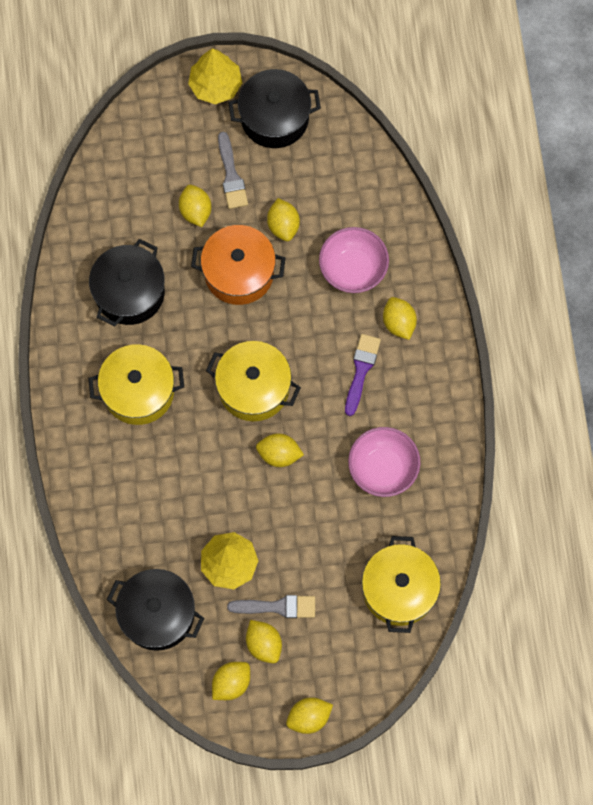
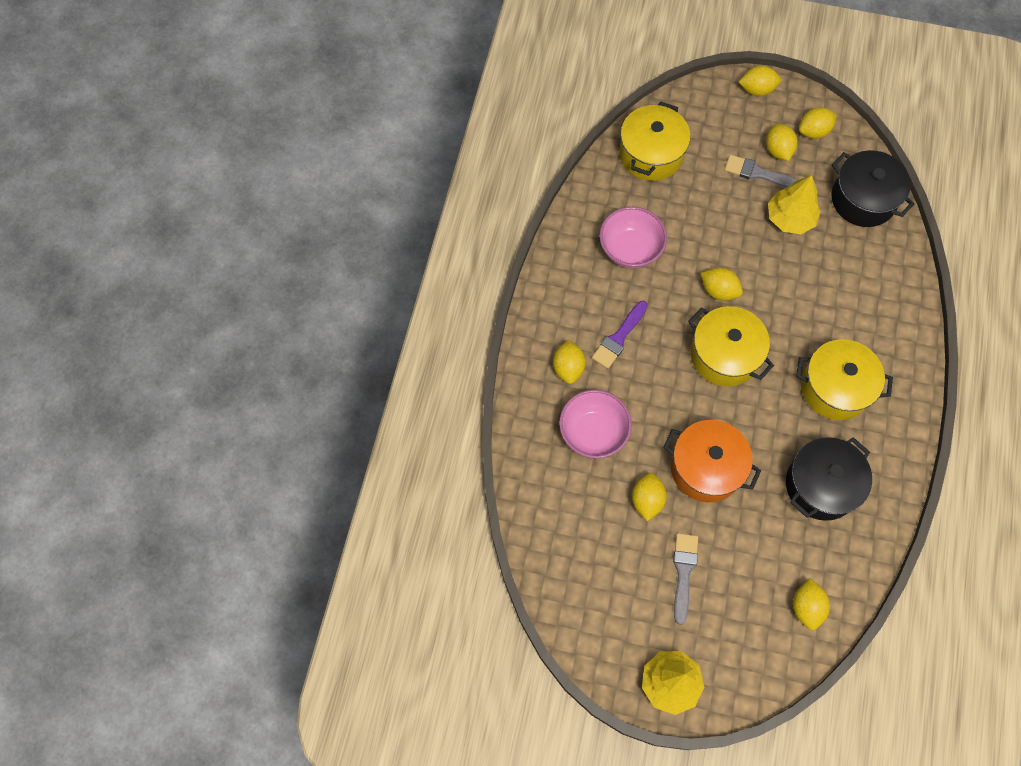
camera: 160 degrees left, 5 degrees down
(195, 211) = (732, 547): yellow lemon -> yellow lemon (806, 607)
(274, 118) = (618, 621): black pot -> none

